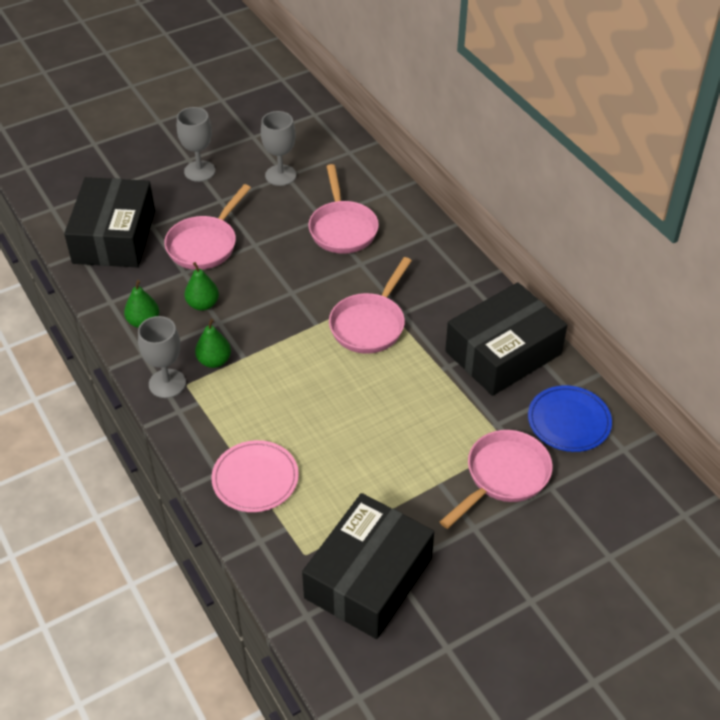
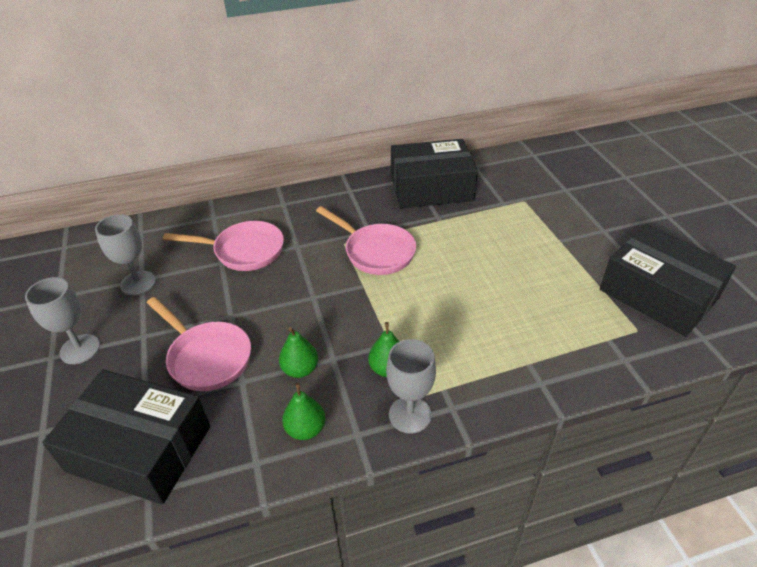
camera: 75 degrees left, 5 degrees down
(255, 478) = (550, 354): pink plate -> none
(503, 353) = (431, 188): black box -> black box turned 75 degrees counterclockwise
(503, 476) = (555, 208): pink pan -> none
(569, 421) = (505, 171): blue plate -> none

